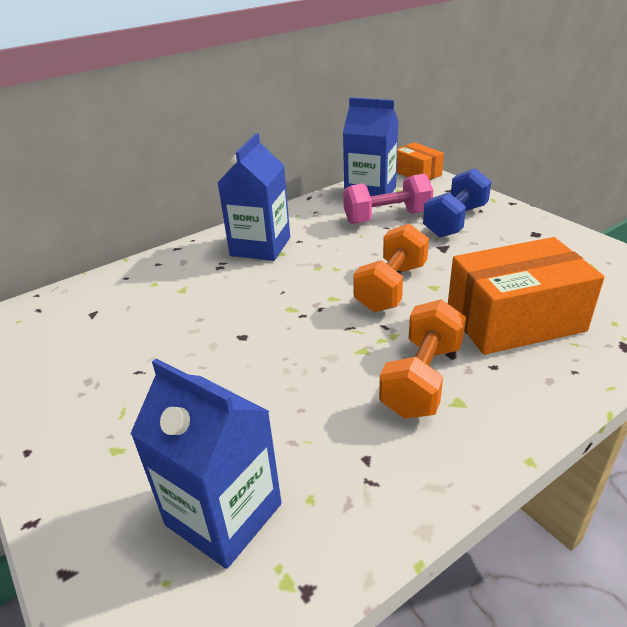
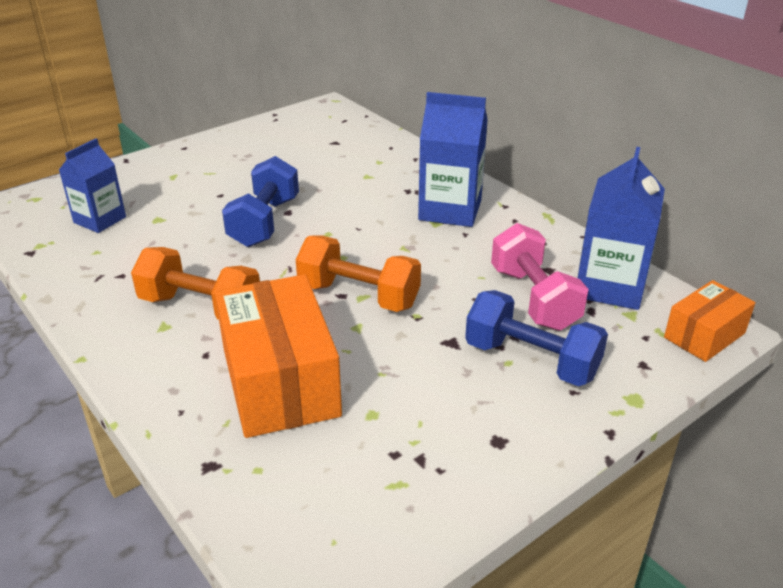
camera: 85 degrees right, 0 degrees up
(224, 514) = (100, 220): blue carton -> blue carton, size x0.66
(261, 351) = (264, 222): none -> blue dumbbell

